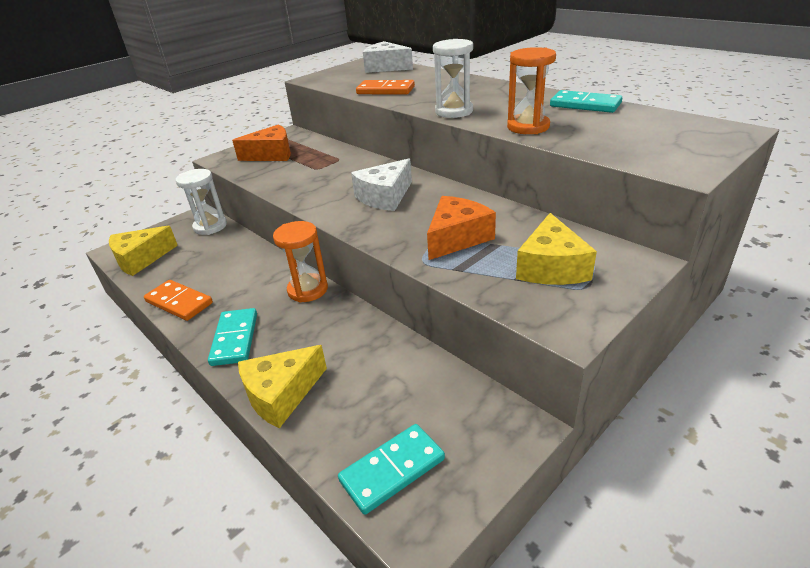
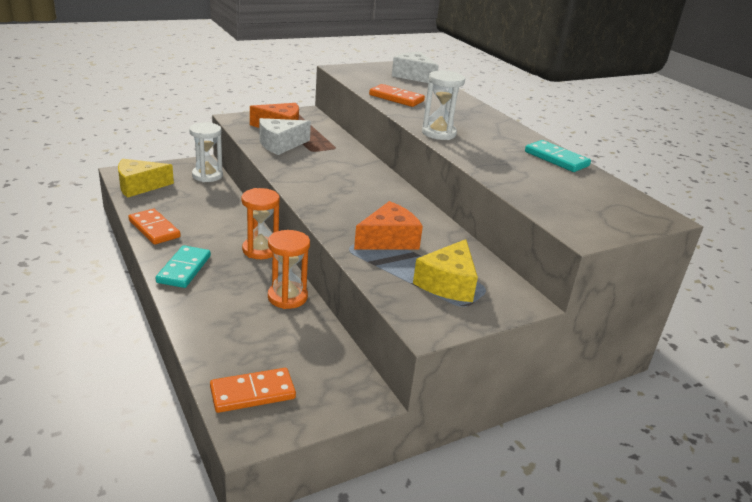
camera: 10 degrees right, 5 degrees down
(281, 394) = (199, 319): yellow cheese -> none
(385, 197) = (353, 190): white cheese -> white cheese (280, 144)
(392, 470) = (252, 393): turquoise domino -> orange domino
(528, 127) = (488, 164): orange hourglass -> orange hourglass (287, 297)

